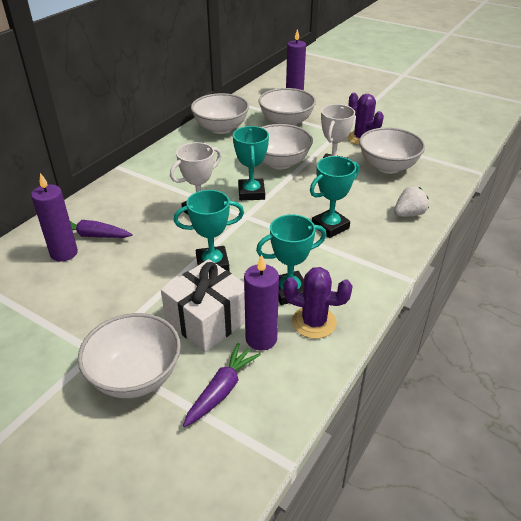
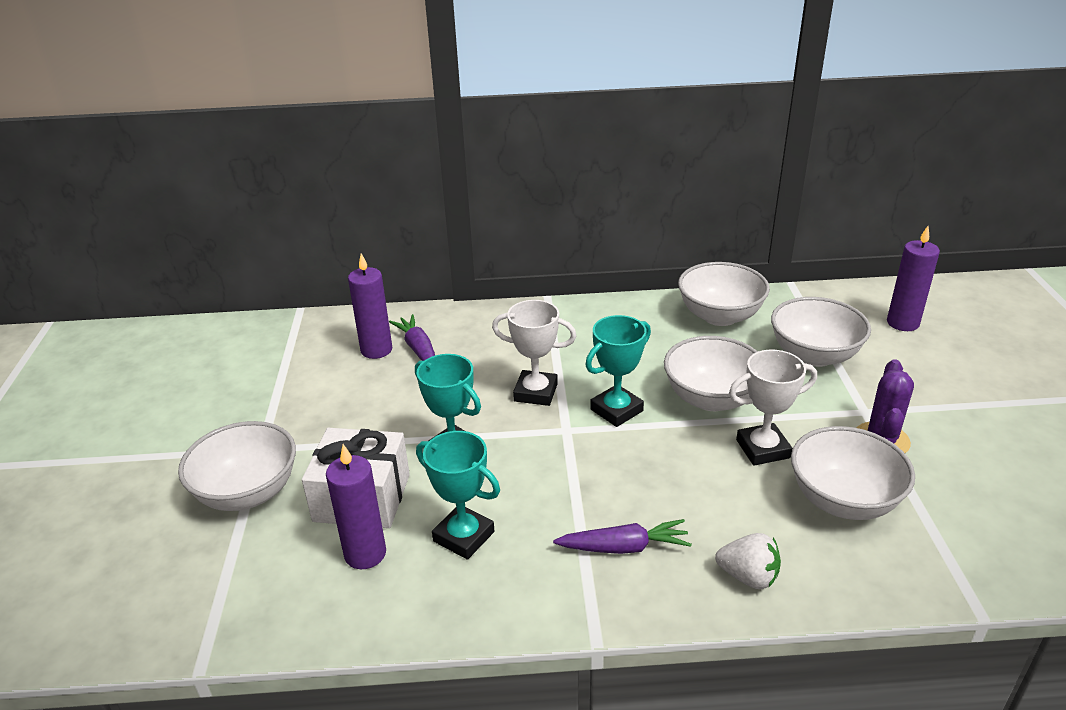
camera: 55 degrees right, 5 degrees down
(222, 390) = (269, 563): purple carrot -> purple carrot (624, 547)
(314, 322) = (427, 585): purple cactus -> none
(330, 226) = (626, 510): turquoise trophy -> none

